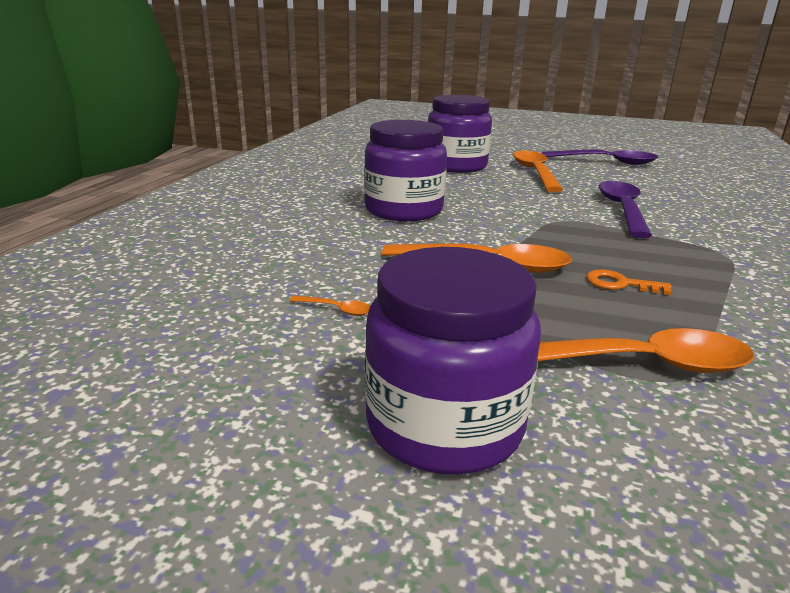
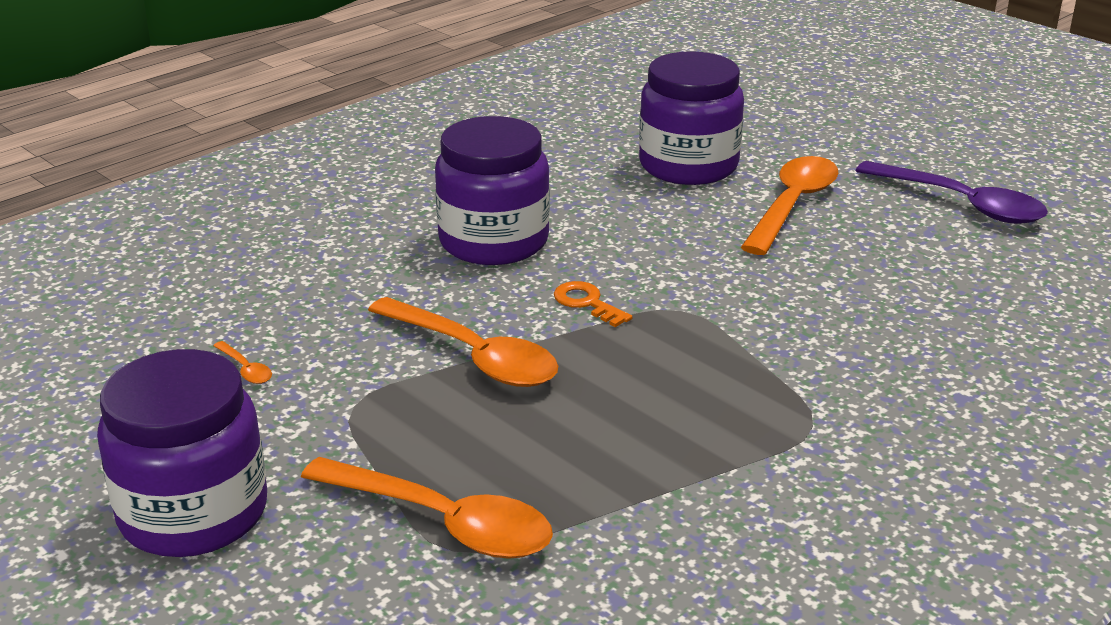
camera: 30 degrees right, 5 degrees up
(620, 284) = (588, 427): orange key -> orange key (587, 303)
(622, 209) = (804, 312): purple spoon -> none

